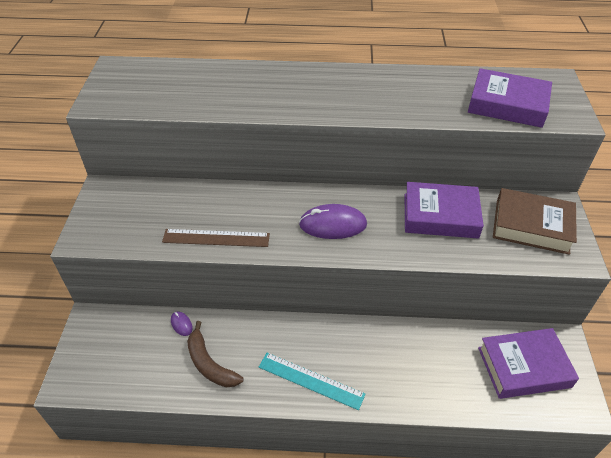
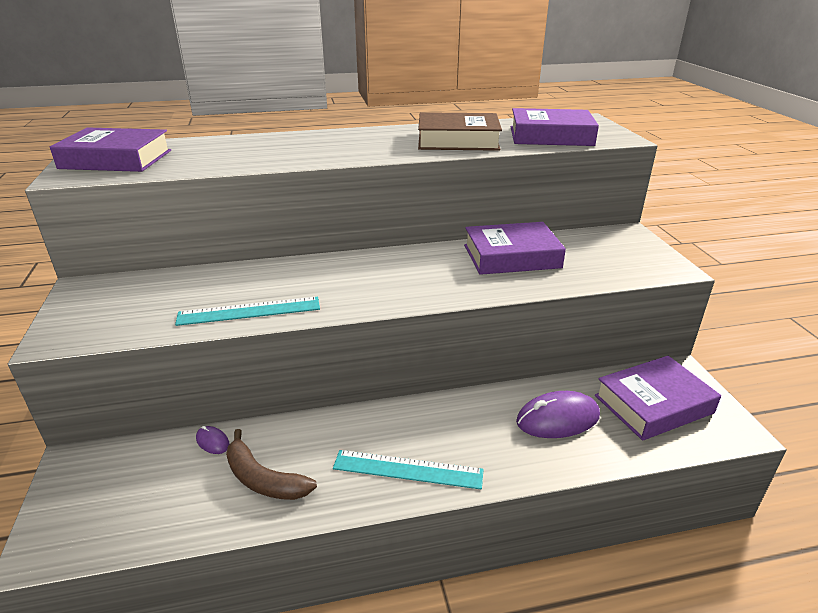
camera: 15 degrees left, 15 degrees down
(133, 85) = (116, 159): none -> purple book
(216, 238) = (249, 311): brown ruler -> turquoise ruler
(333, 224) = (393, 279): purple mouse -> purple mouse (558, 419)
(531, 226) = (611, 251): brown book -> brown book (458, 140)

